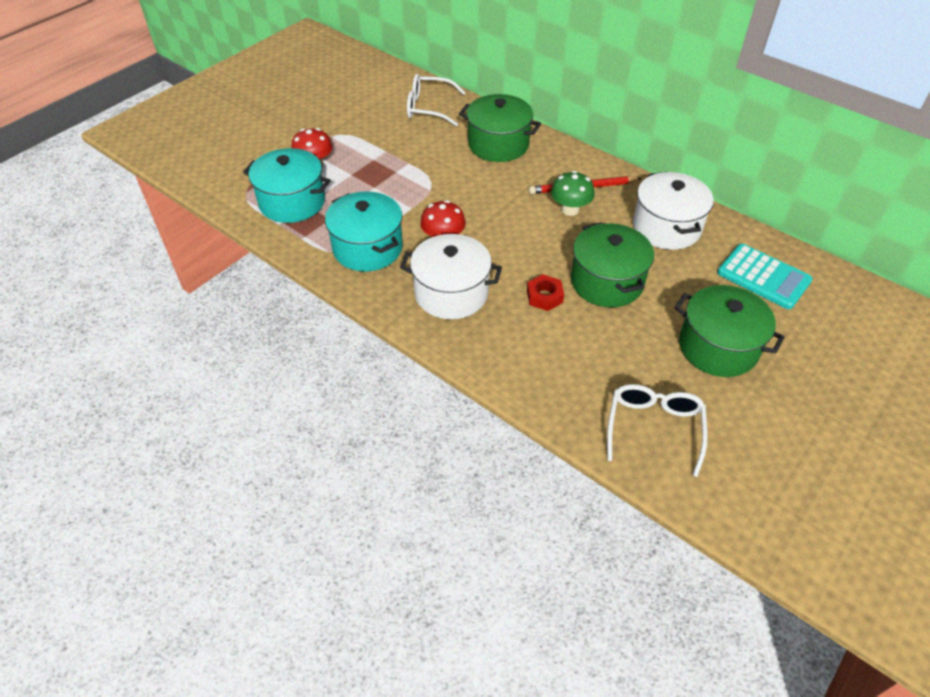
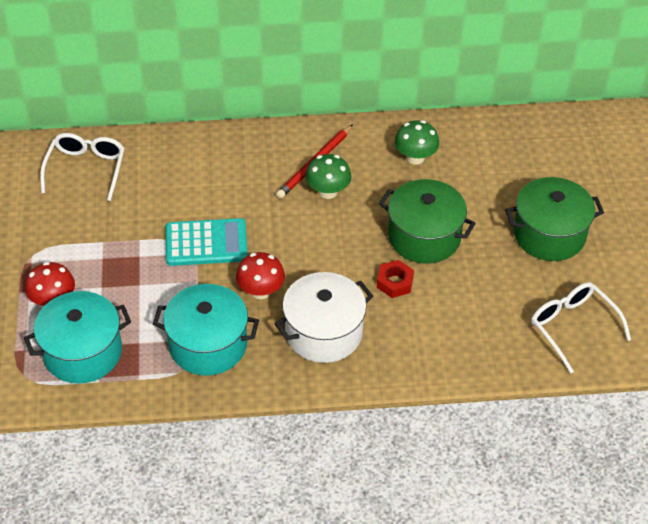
camera: 45 degrees left, 0 degrees up
(429, 108) = (86, 169): white glasses -> white glasses turned 135 degrees clockwise
(498, 144) = (196, 167): green pot -> none
(666, 227) = (415, 157): white pot -> green mushroom
(763, 277) = (521, 154): turquoise calculator -> turquoise calculator (206, 243)

